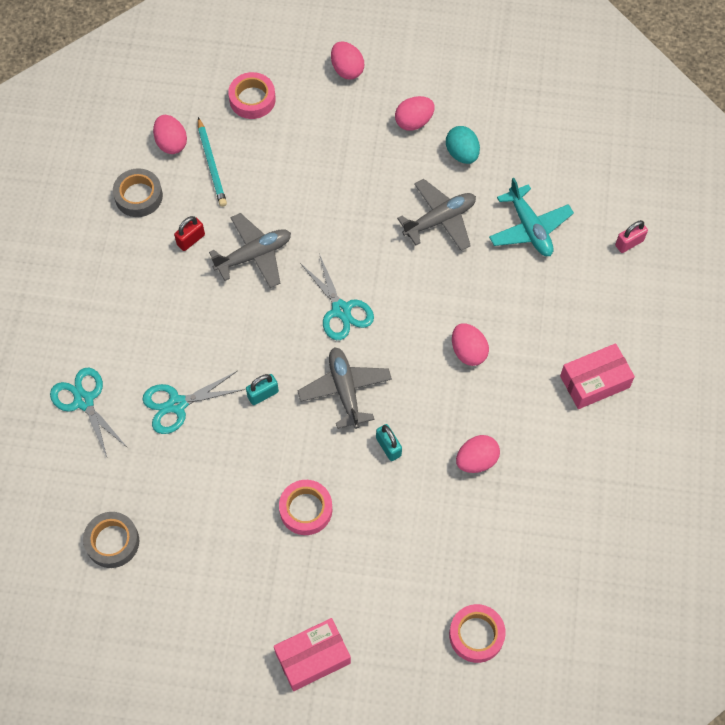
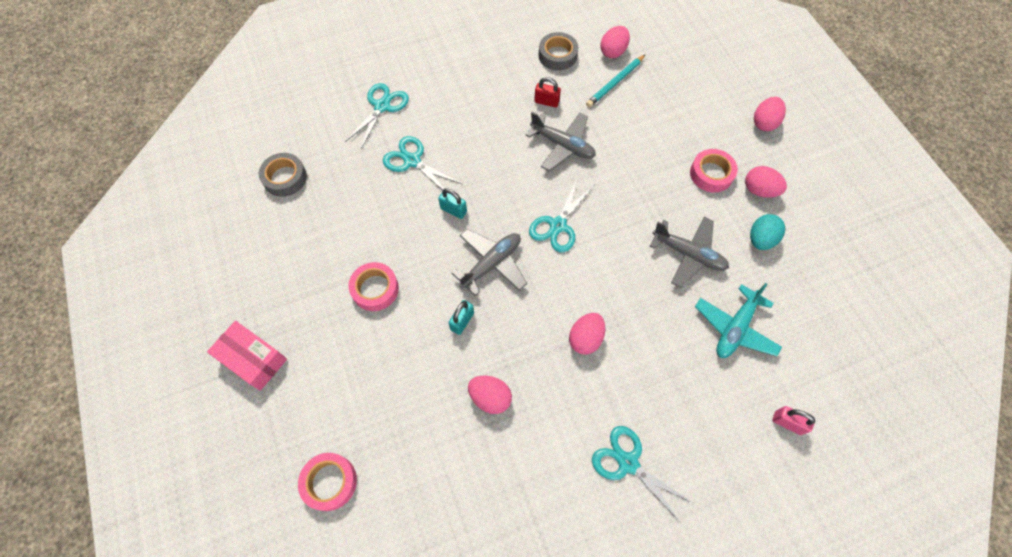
camera: 60 degrees right, 0 degrees up
(252, 99) = (687, 79): pink tape -> pink tape (711, 174)
(594, 381) = (628, 463): pink box -> turquoise scissors

